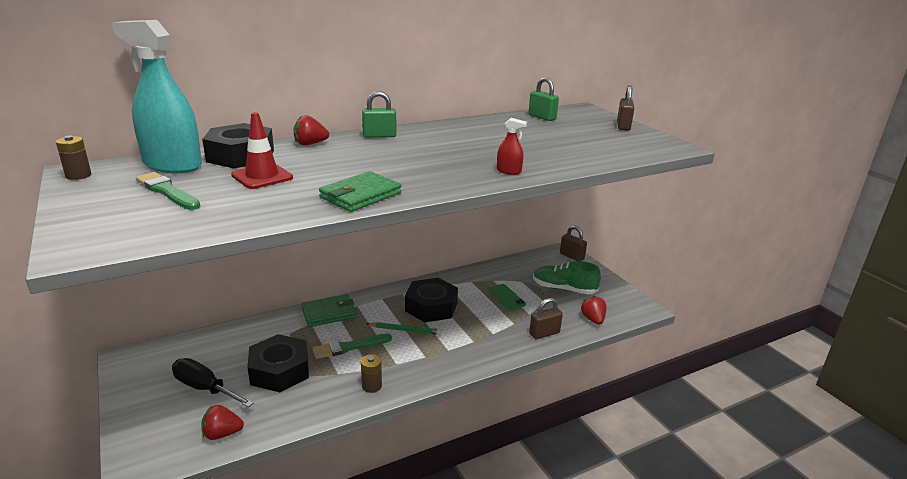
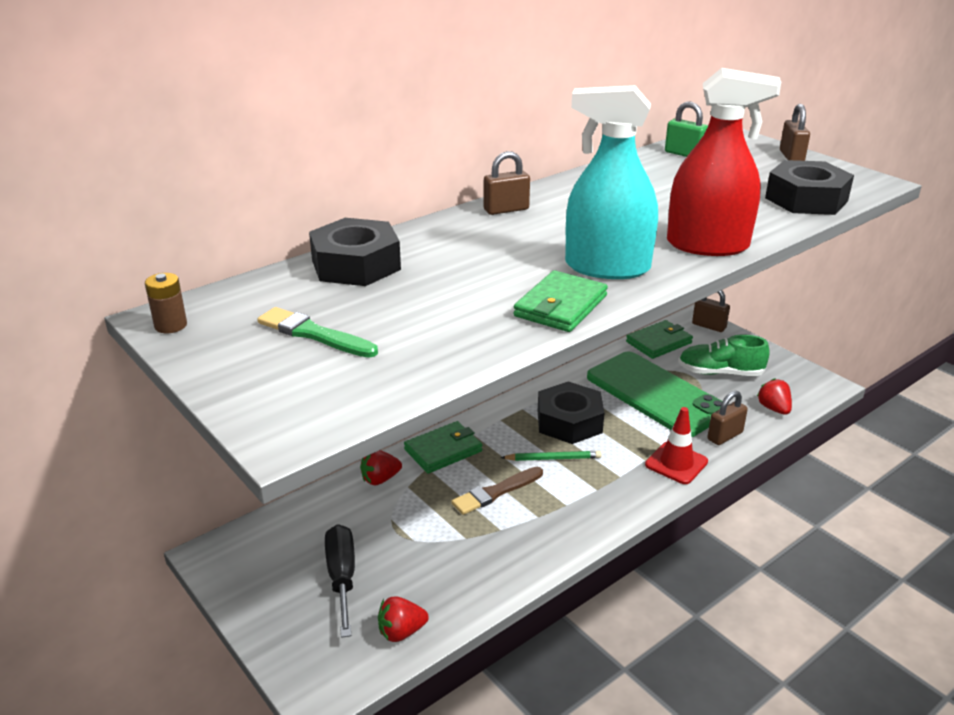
camera: 10 degrees left, 5 degrees up
(172, 165) = (280, 292): turquoise spray bottle -> turquoise spray bottle (607, 267)
(205, 388) = (342, 577): black screwdriver -> black screwdriver turned 60 degrees clockwise
(262, 176) = (413, 294): red traffic cone -> red traffic cone (676, 463)
(280, 370) = (425, 538): black nut -> black nut (806, 199)
(310, 144) = (429, 234): red strawberry -> red strawberry (380, 479)
(349, 347) = (496, 492): green brush -> brown brush
(371, 386) = (551, 539): brown battery -> none
(379, 136) = (506, 209): green padlock -> brown padlock
(506, 297) = (655, 394): green phone -> green phone, size x2.49
(509, 171) = (707, 245): red spray bottle -> red spray bottle, size x2.50
(528, 263) = (659, 342): none -> green wallet

